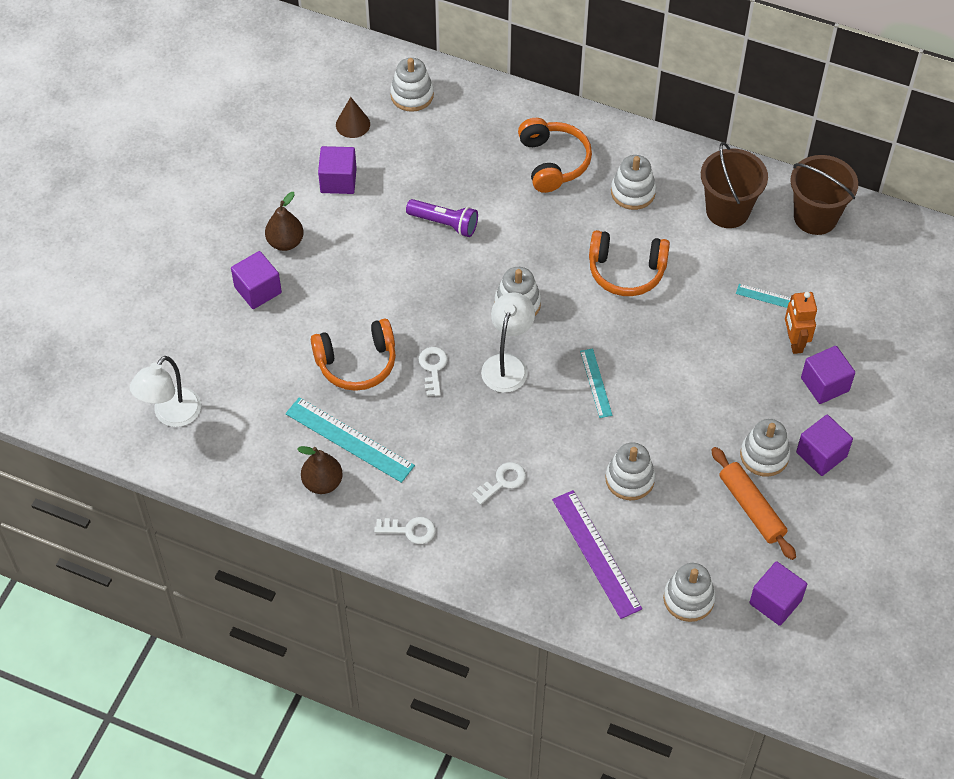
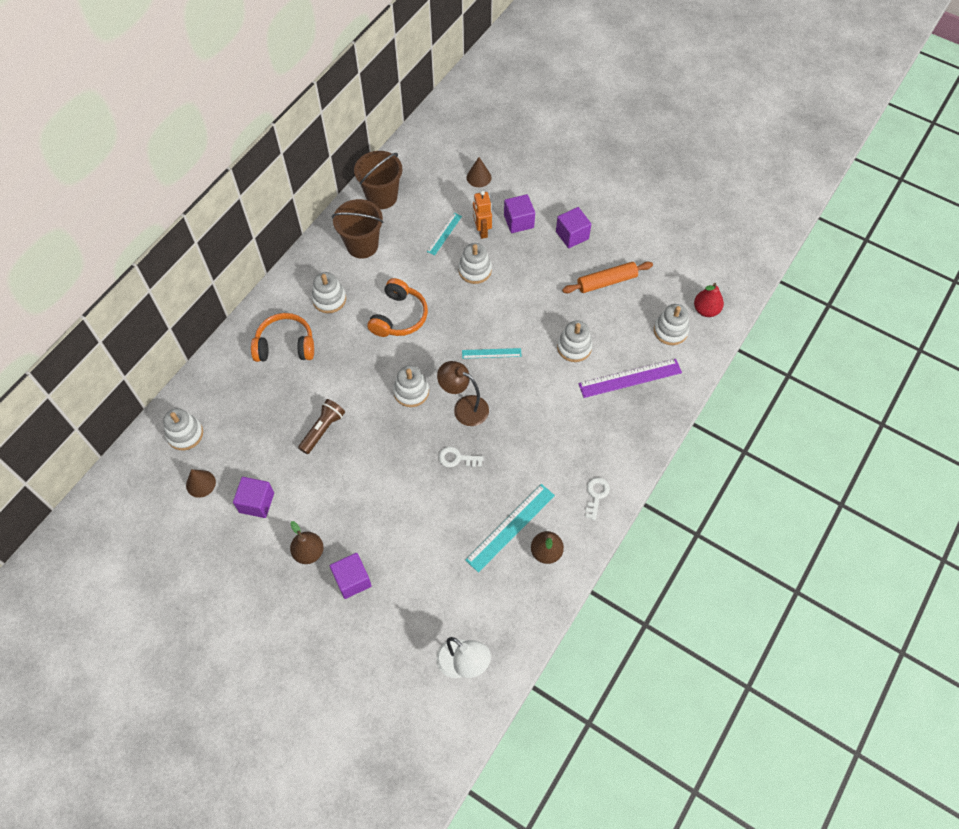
camera: 80 degrees left, 5 degrees up
(357, 363) = (441, 512): orange headphones -> none
(444, 223) = (323, 429): purple flashlight -> brown flashlight
(502, 481) = (564, 427): white key -> none
(507, 364) = (464, 407): white lamp -> brown lamp
(737, 644) = (706, 310): none -> red pear
(764, 455) = (568, 266): white stacking toy -> white stacking toy (475, 270)
(775, 602) = (677, 283): purple cube -> none
(794, 342) = (482, 231): orange robot -> orange robot turned 75 degrees clockwise
(888, 324) = (479, 177): none -> brown cone

